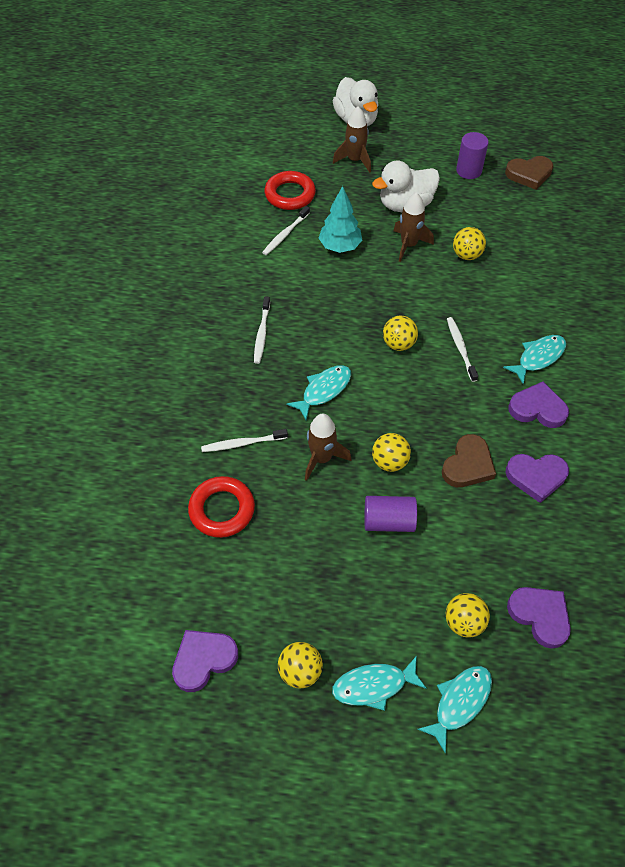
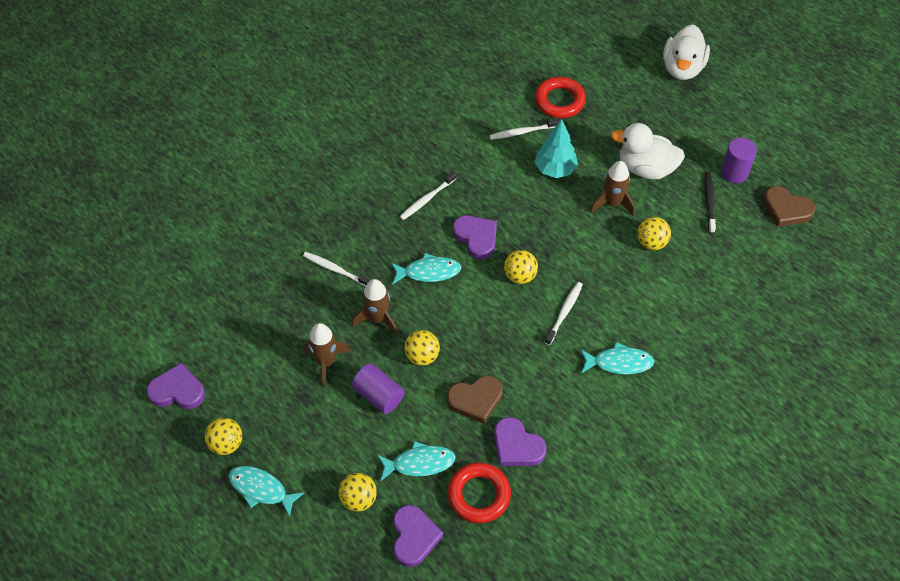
camera: 40 degrees right, 0 degrees up
(222, 509) = (279, 305): red ring -> red ring (479, 495)
(355, 160) = (643, 104): brown rocket -> brown rocket (326, 362)
(459, 702) = (303, 544): turquoise fish -> turquoise fish (419, 463)
(474, 201) = (709, 201): none -> black toothbrush
(537, 408) = (574, 399): purple heart -> purple heart (476, 238)

